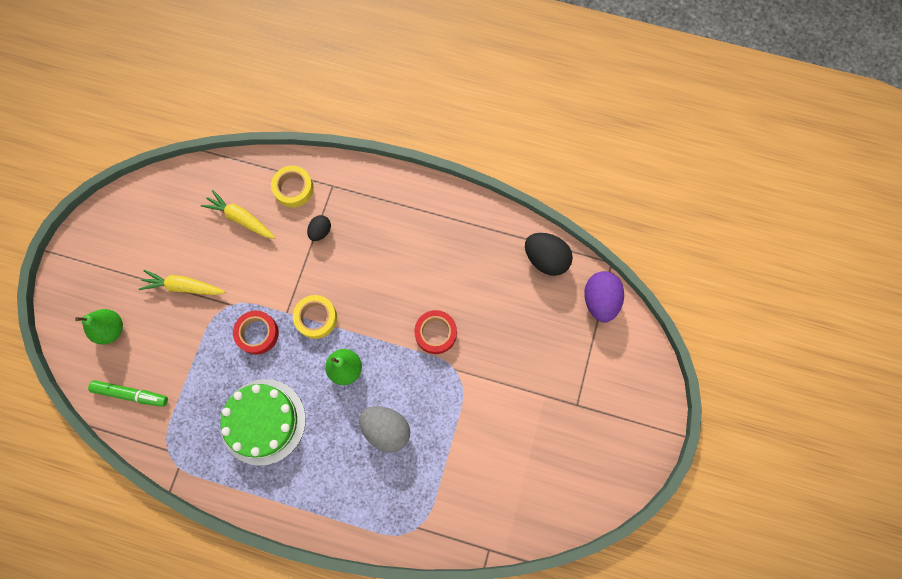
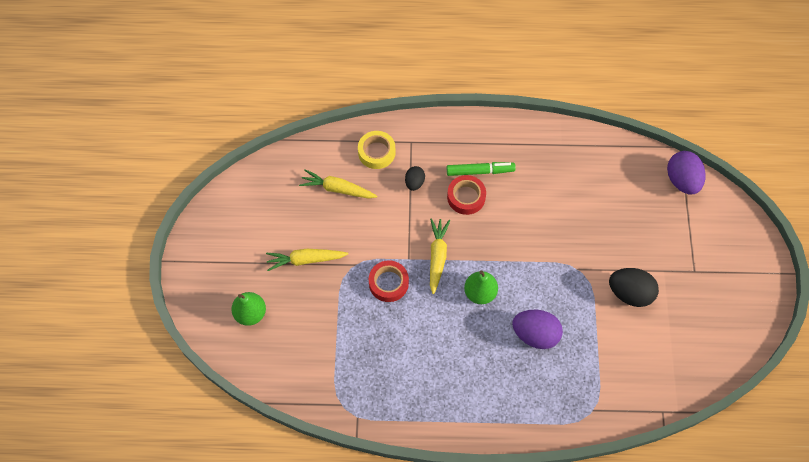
camera: 15 degrees left, 10 degrees down
(131, 394) = (290, 365): green marker -> green marker (480, 171)
(263, 421) = (421, 357): green cake -> none
(316, 318) = (437, 256): yellow tape -> yellow carrot
(386, 429) = (535, 334): grey egg -> purple egg
(435, 333) = (549, 243): red tape -> red tape (466, 197)
(545, 259) = (622, 158): black egg -> black egg (630, 293)

